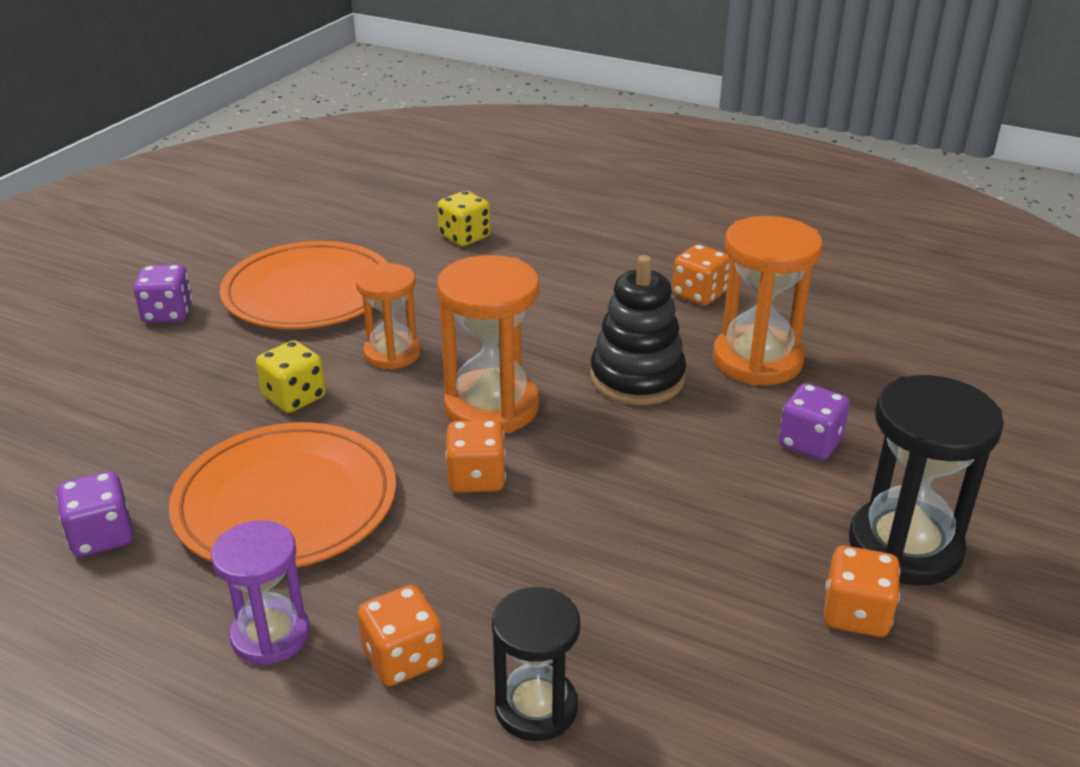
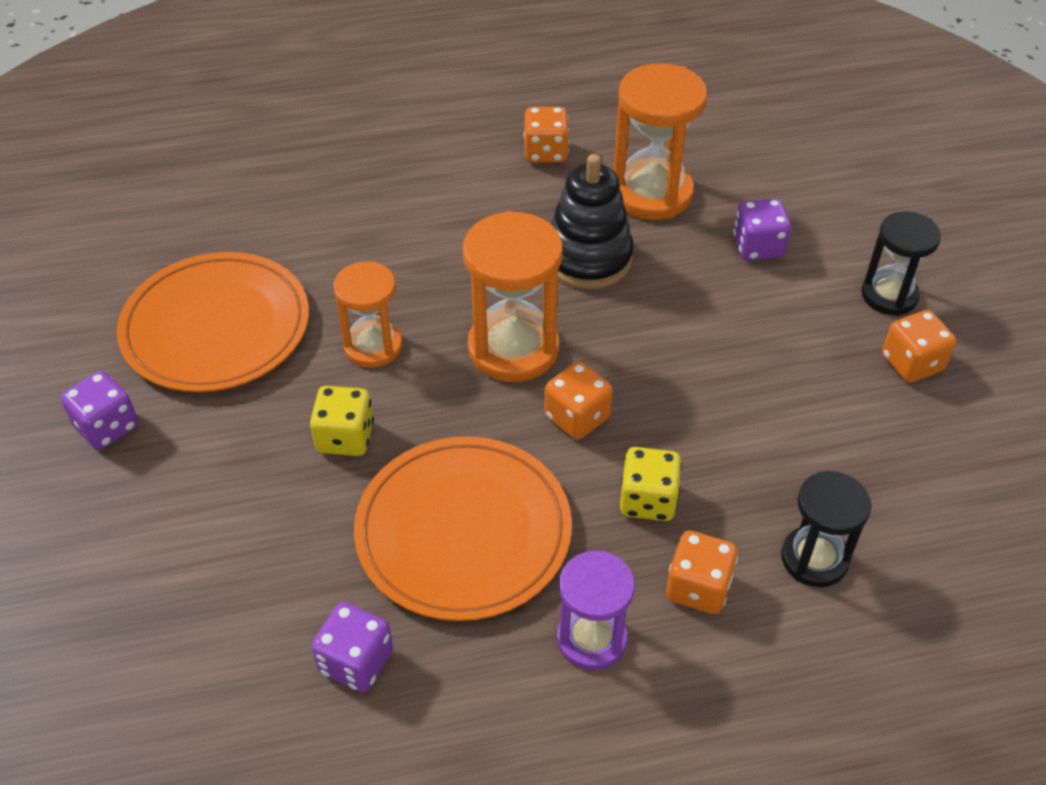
camera: 40 degrees left, 15 degrees up
(464, 237) = (285, 191): yellow dice -> yellow dice (648, 500)
(904, 547) = (889, 295): black hourglass -> black hourglass, size x0.64

